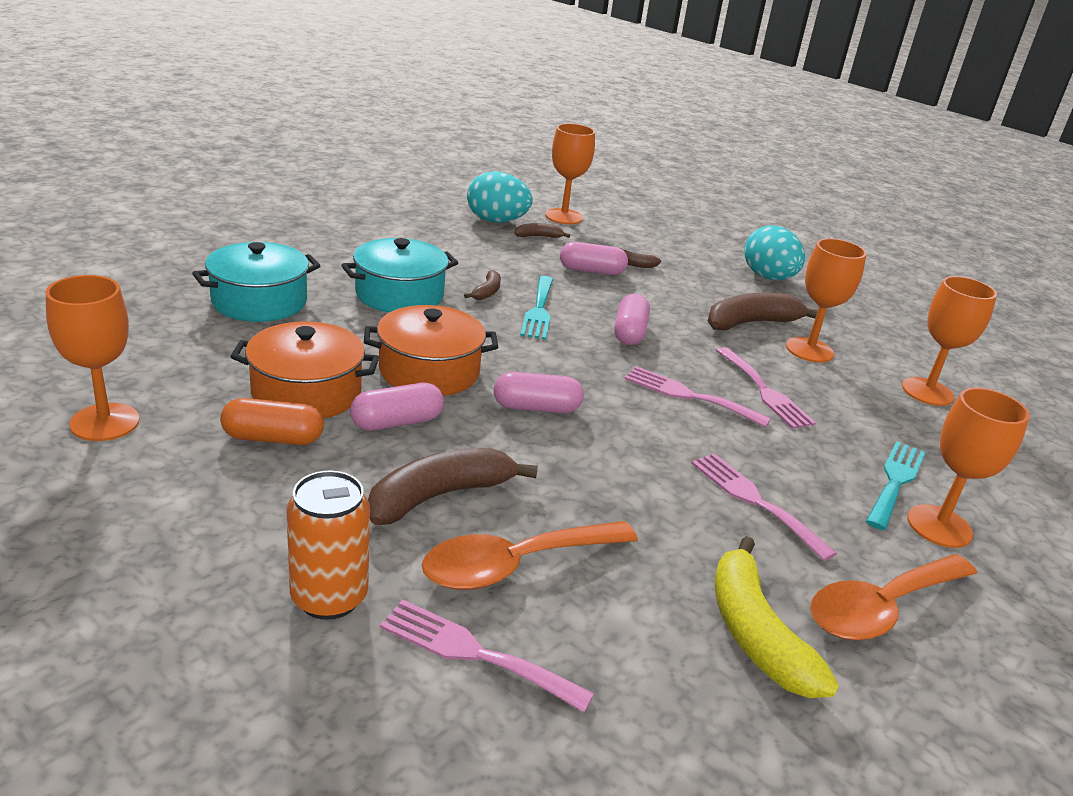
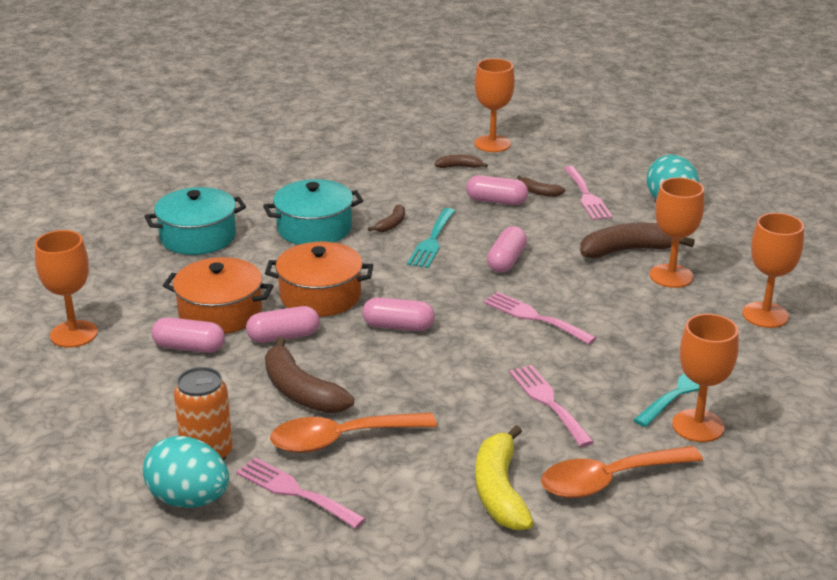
camera: 15 degrees right, 0 degrees up
(273, 438) = (189, 347): orange capsule -> pink capsule
(440, 496) = (301, 391): brown banana -> brown banana turned 105 degrees counterclockwise
(496, 221) = (424, 152): turquoise egg -> turquoise egg (189, 499)
(765, 391) = (606, 314): pink fork -> pink fork (587, 196)

